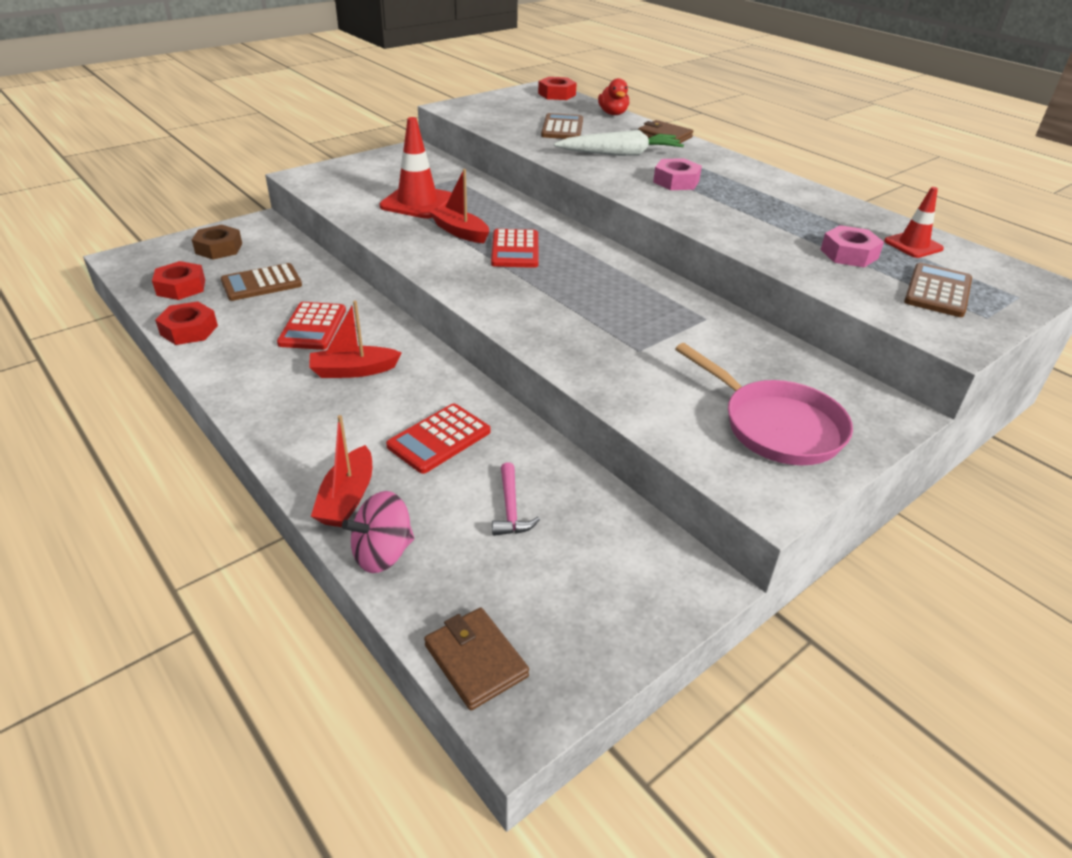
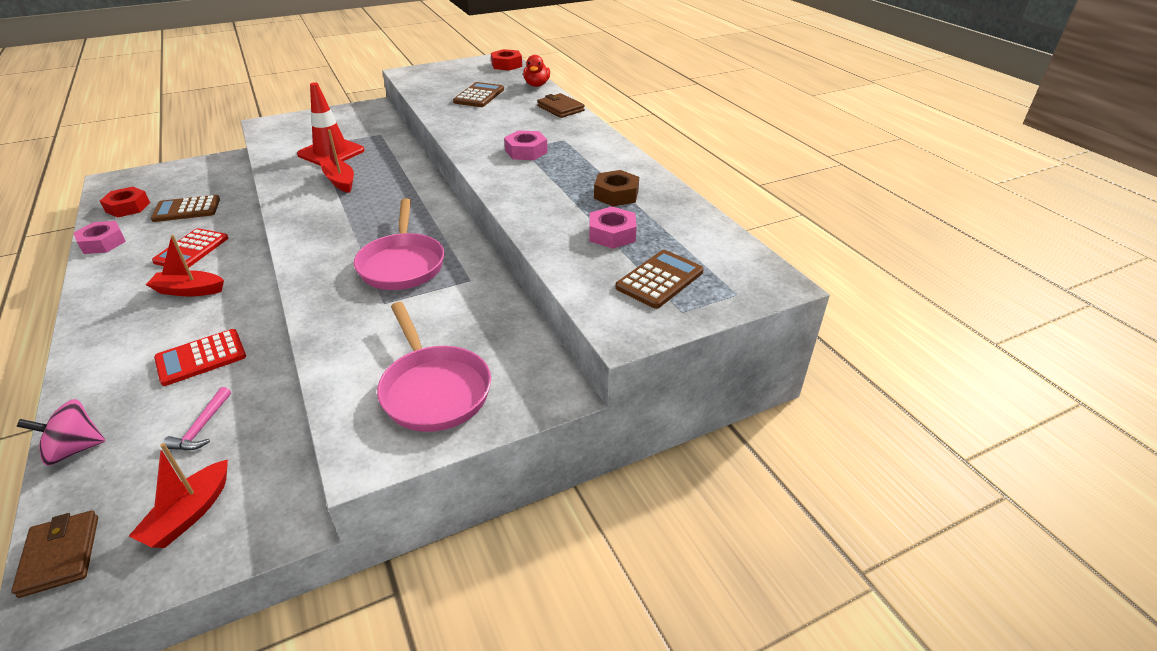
camera: 15 degrees right, 0 degrees up
(189, 330) = (103, 243): red nut -> pink nut
(219, 248) = (181, 178): brown nut -> brown nut (616, 194)
(347, 498) = (91, 398): red boat -> red boat (190, 513)
(515, 249) = (369, 200): red calculator -> none
(619, 310) = (402, 264): none -> pink pan
(620, 154) = (504, 123): white carrot -> none
(913, 245) = (684, 231): red traffic cone -> none

